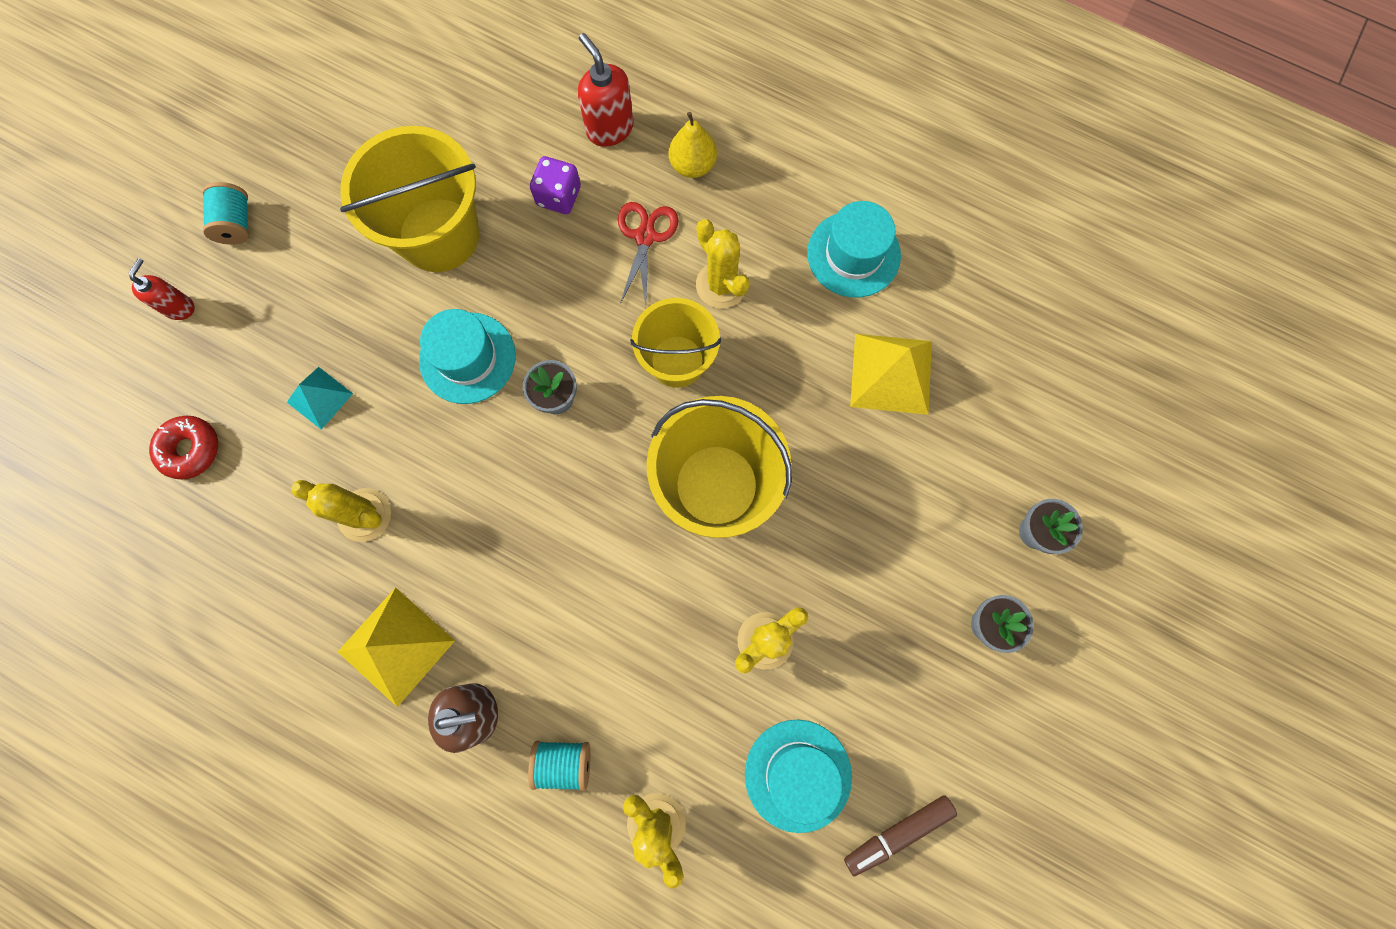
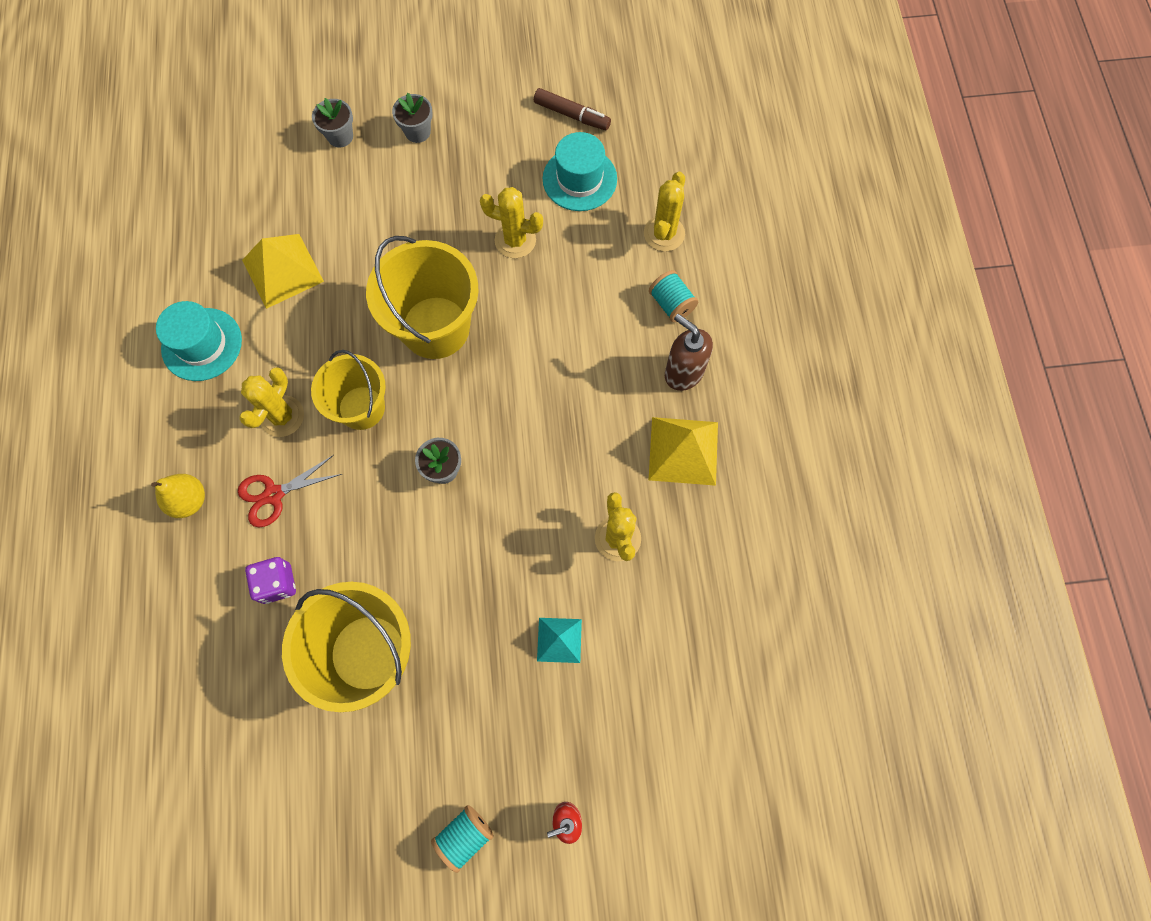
camera: 125 degrees left, 5 degrees down
(190, 449) = (665, 706): red donut -> none
(467, 358) = (455, 554): turquoise hat -> none
(609, 128) = (191, 586): red soap dispenser -> none

